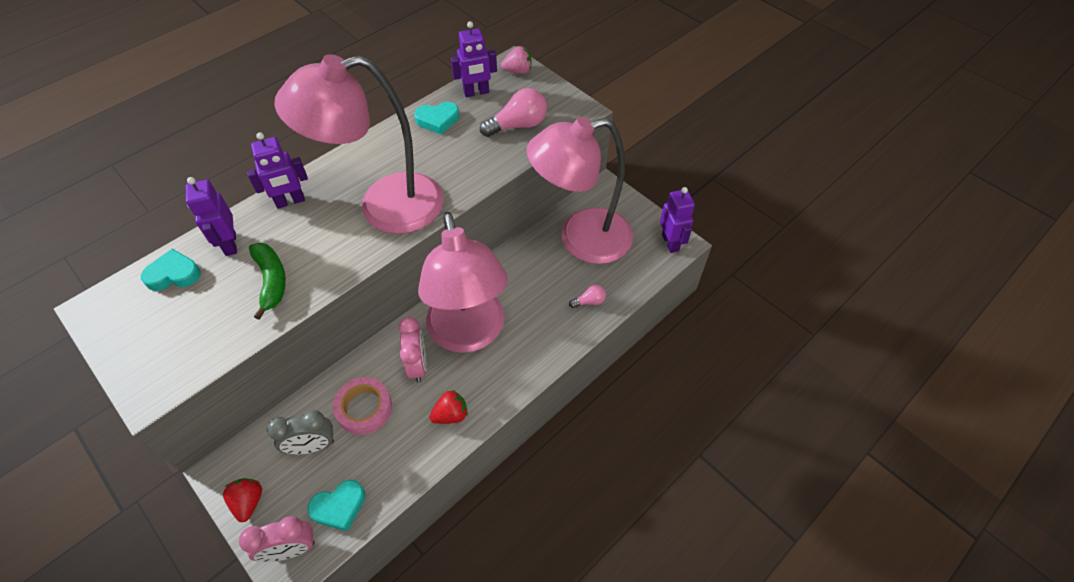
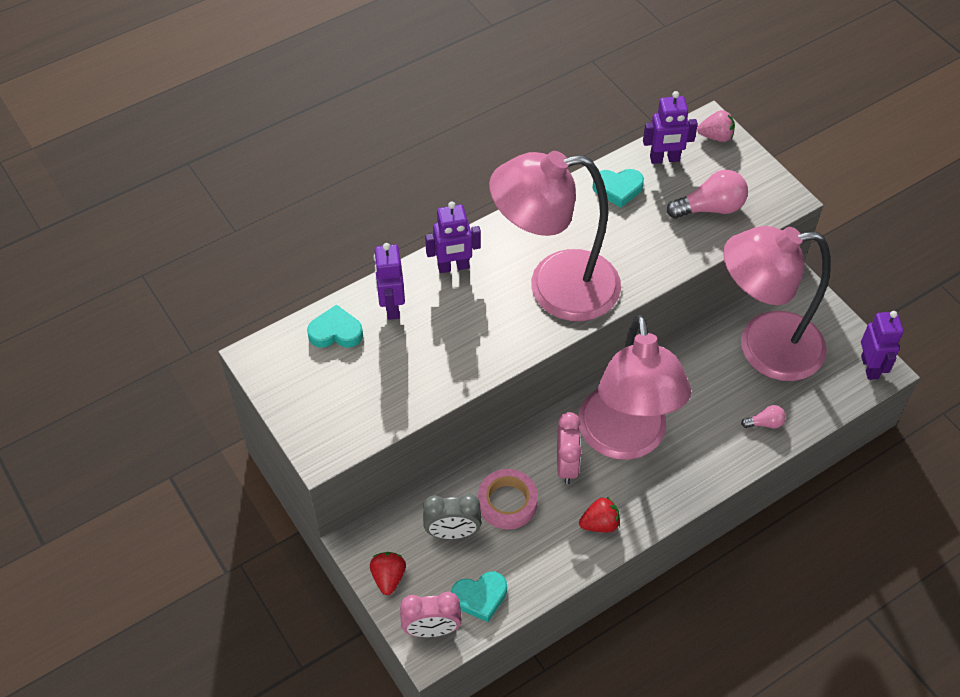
camera: 10 degrees right, 0 degrees up
(271, 281) = (436, 354): green banana -> none

